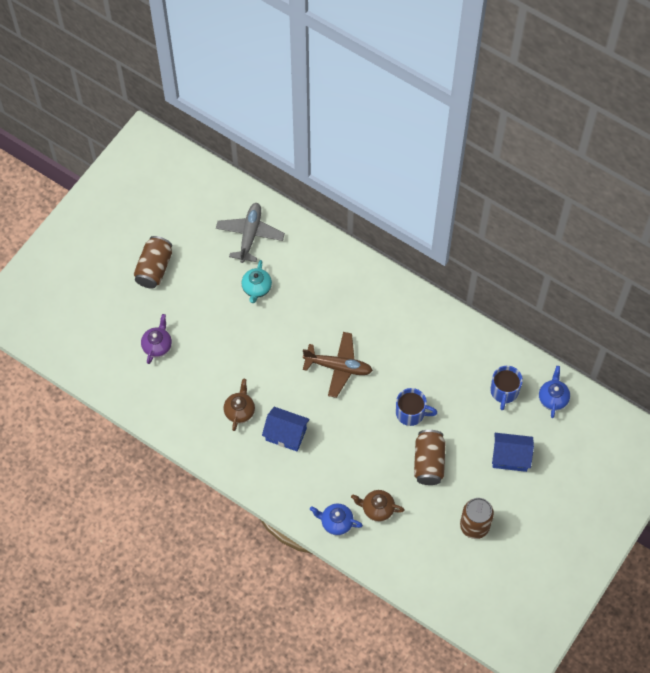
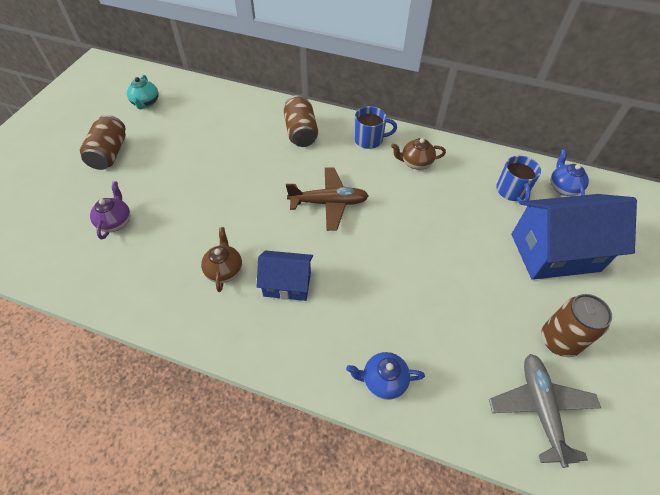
camera: 15 degrees left, 10 degrees down
(250, 235) = (208, 112): grey plane -> grey plane (540, 409)
(256, 288) = (223, 151): turquoise teapot -> turquoise teapot (146, 103)
(377, 509) = (430, 348): brown teapot -> brown teapot (415, 163)
(411, 413) = (425, 231): blue mug -> blue mug (369, 140)
(428, 462) = (467, 278): brown can -> brown can (301, 132)
(510, 457) = (554, 252): blue house -> blue house, size x1.76

